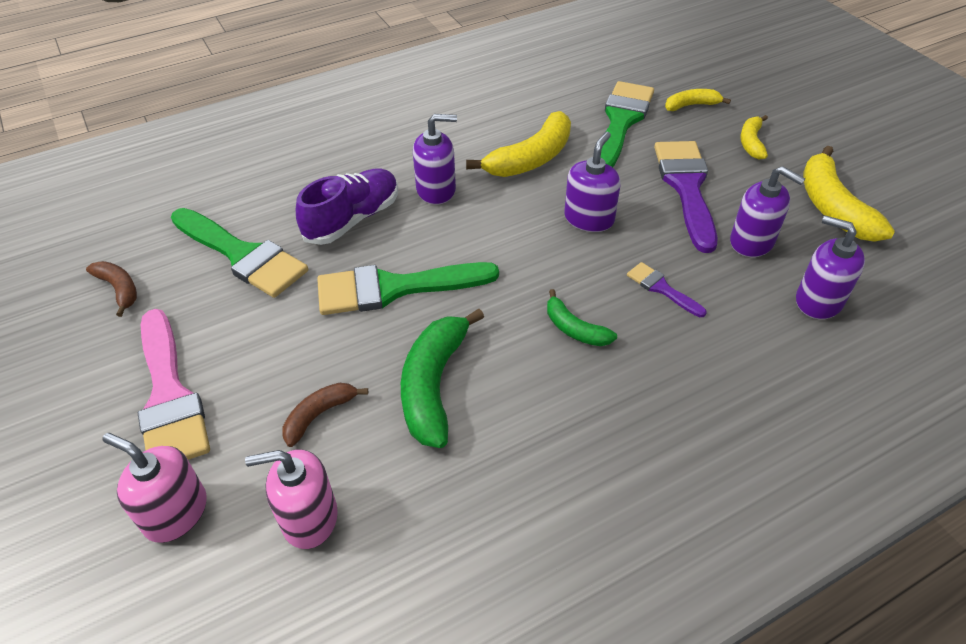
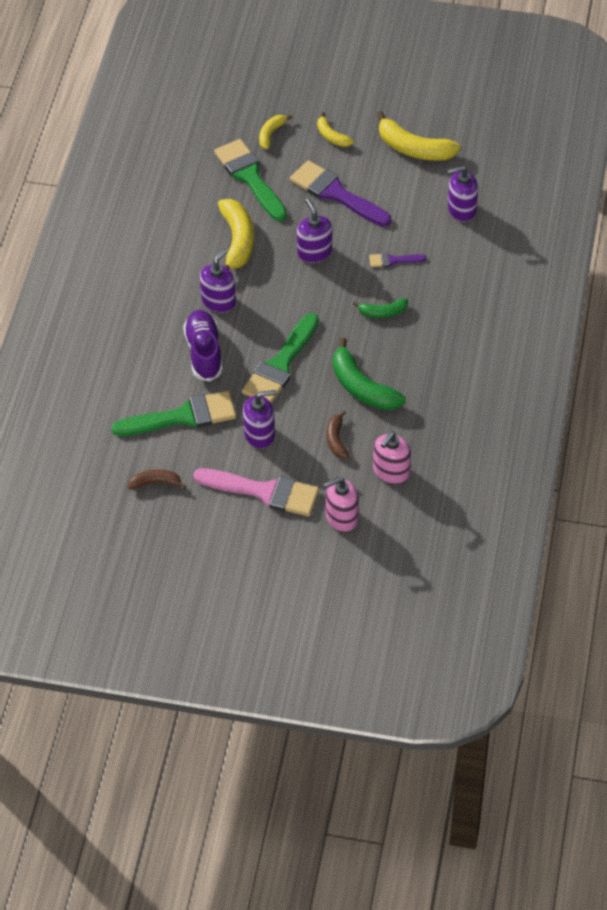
camera: 50 degrees left, 5 degrees up
(752, 242) = (401, 201): purple soap dispenser -> purple soap dispenser (259, 434)

